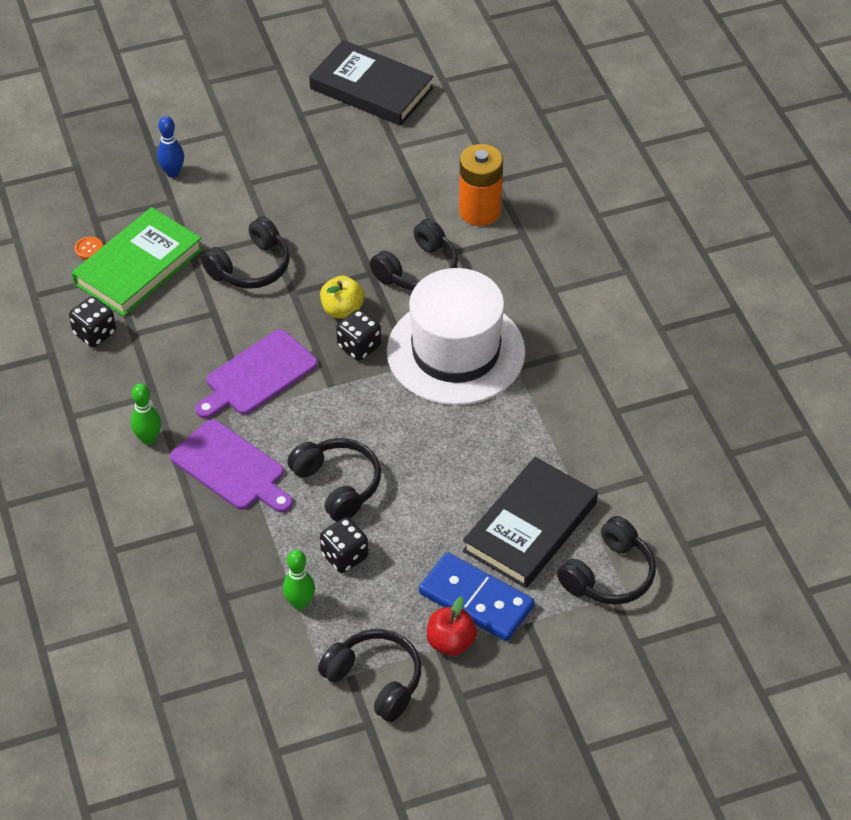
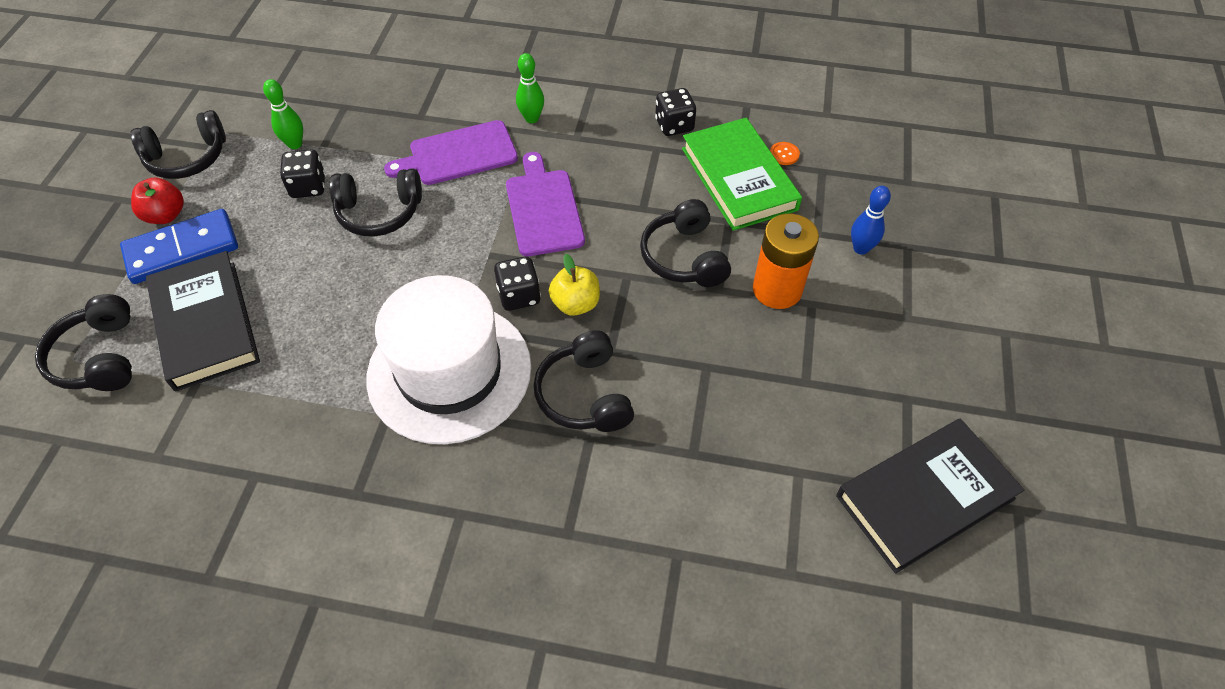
camera: 120 degrees right, 5 degrees up
(479, 211) = (635, 505): orange battery -> orange battery (777, 289)

